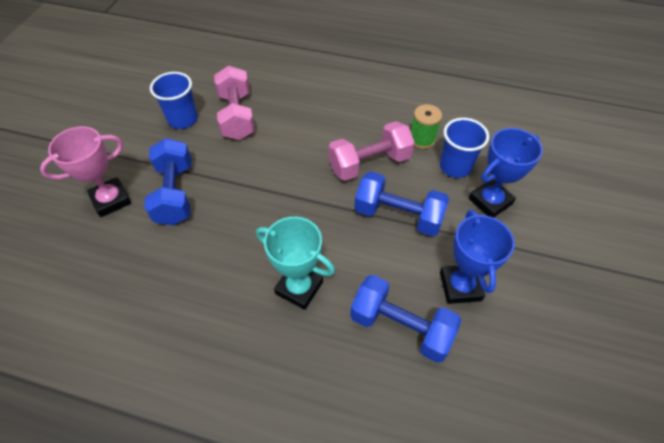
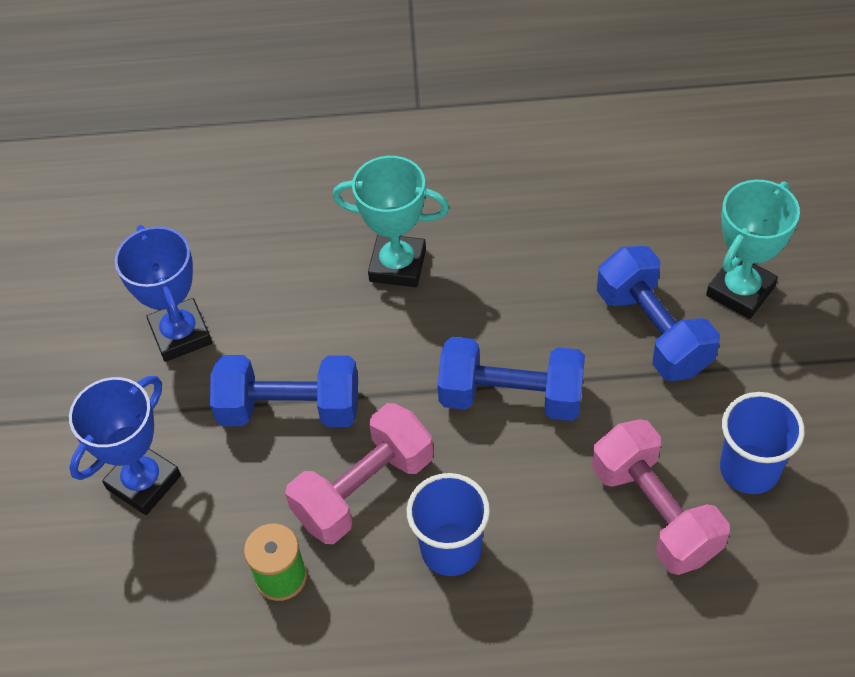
camera: 165 degrees right, 0 degrees up
(111, 200) = (740, 291): pink trophy -> turquoise trophy
(401, 327) = (251, 263): blue dumbbell -> blue dumbbell (511, 397)
(455, 166) = (210, 534): blue cup -> blue cup (451, 549)

